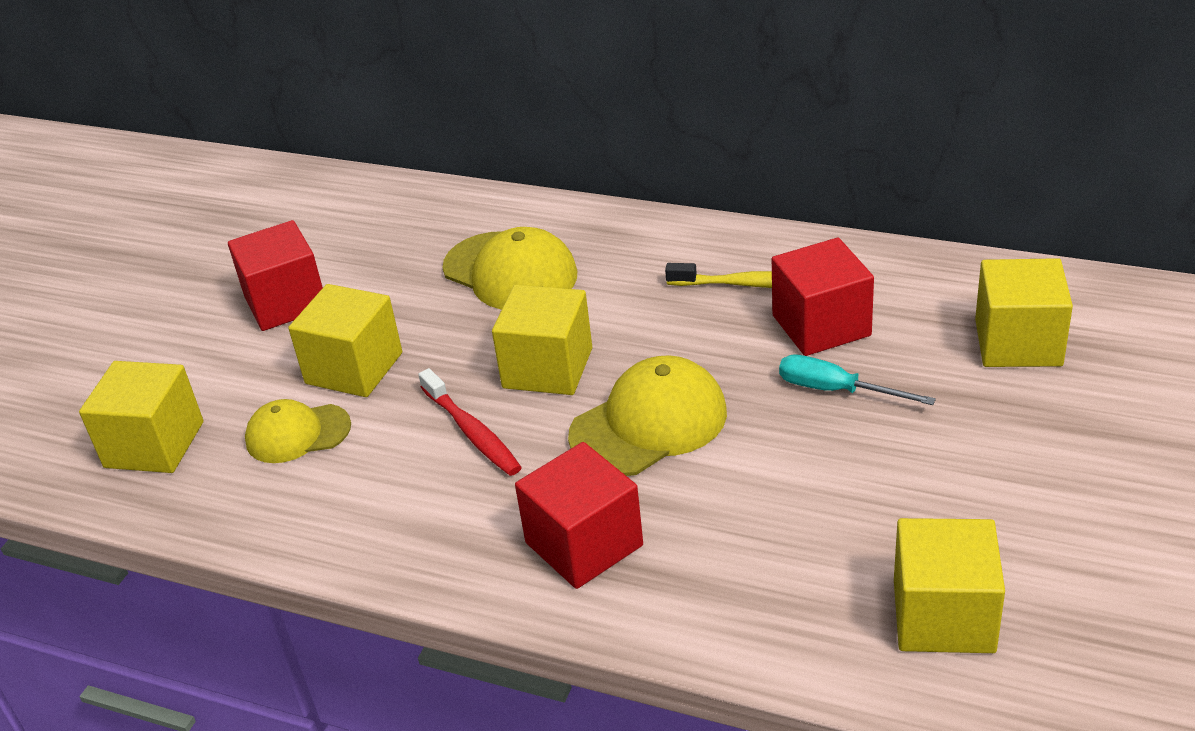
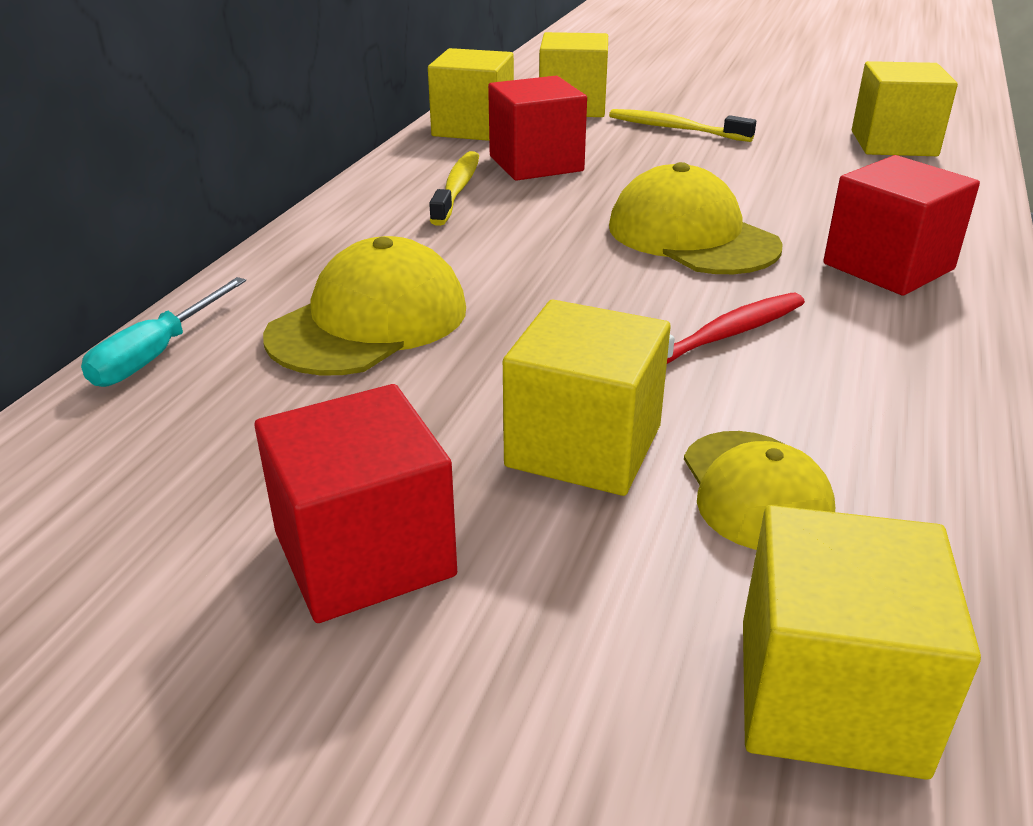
camera: 95 degrees left, 5 degrees down
(547, 368) = (593, 291): yellow cube -> yellow cube (473, 128)
(836, 390) = (634, 162): turquoise screwdriver -> turquoise screwdriver (157, 354)
(956, 423) = (675, 129): none -> yellow toothbrush

